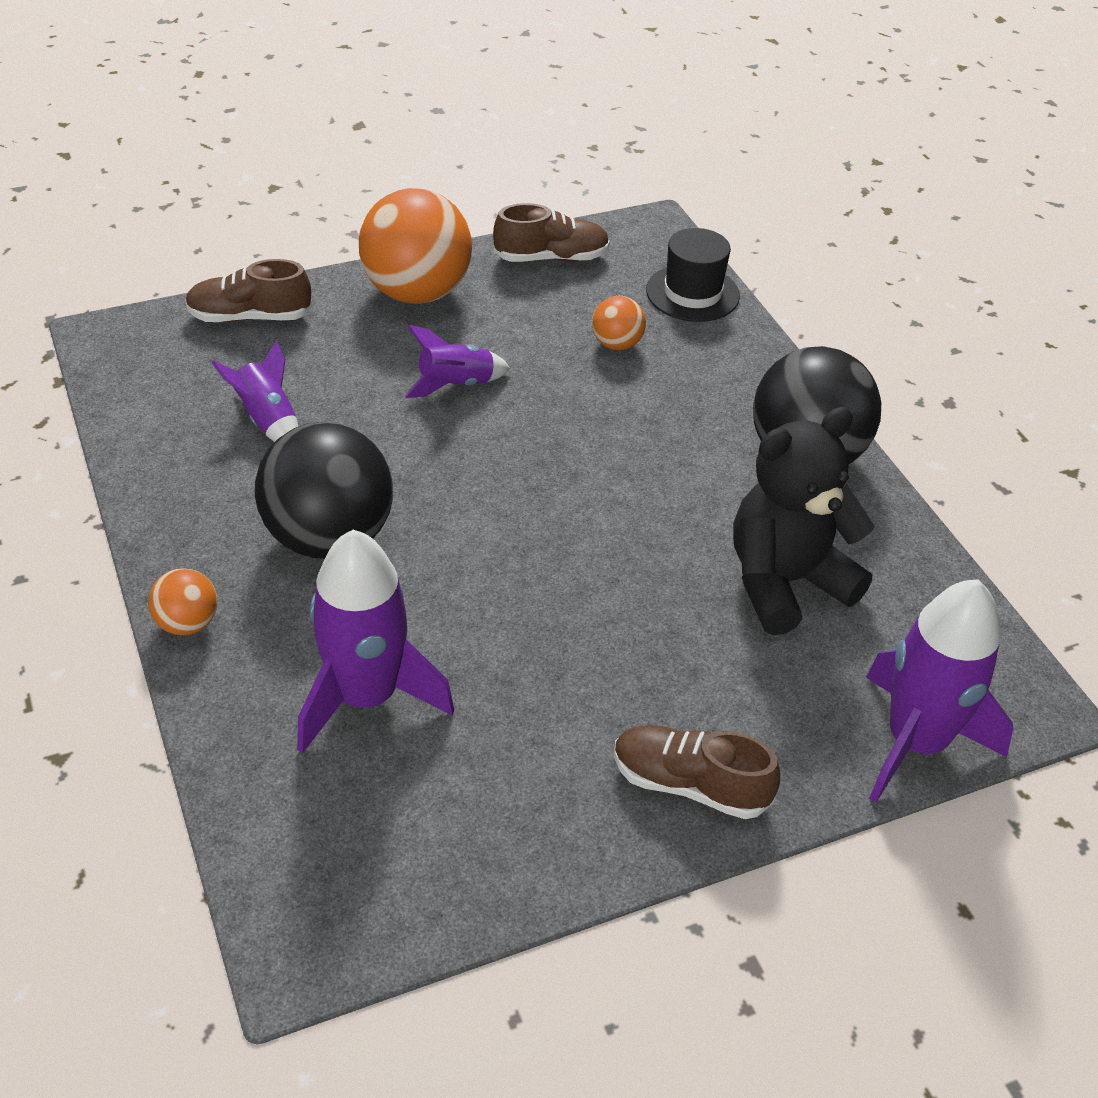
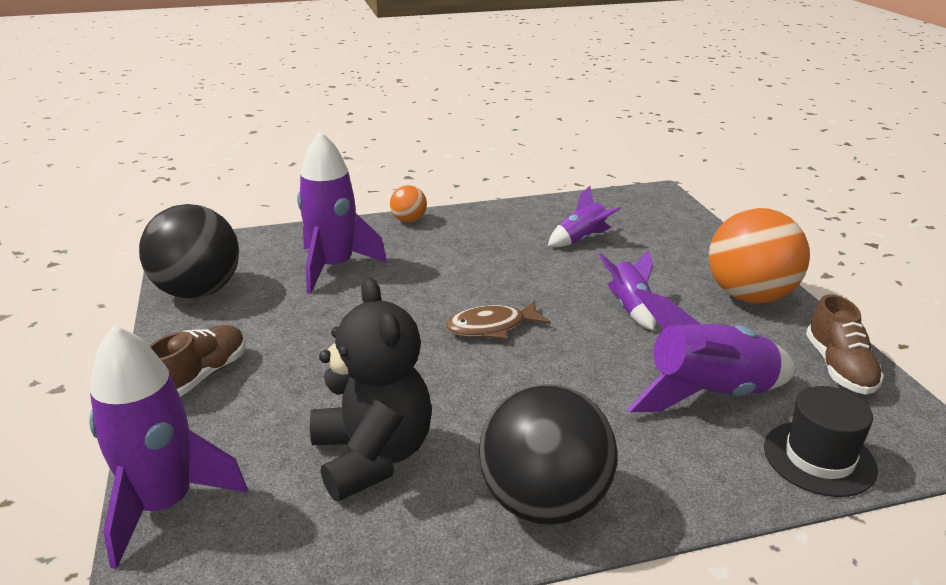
camera: 100 degrees right, 15 degrees down
(249, 317) = (693, 234): brown shoe -> none
(329, 538) = (468, 258): black ball -> black ball (198, 291)
(518, 504) = (491, 327): none -> brown fish
(616, 344) = (708, 394): orange ball -> purple rocket

